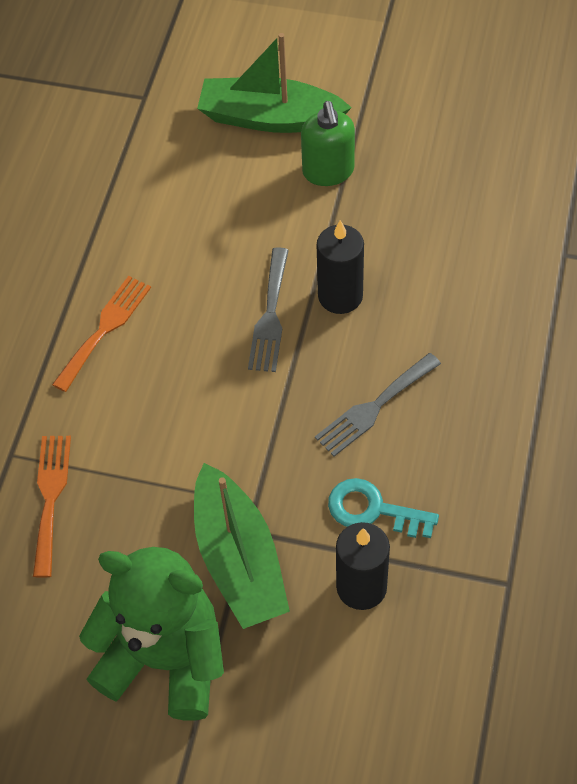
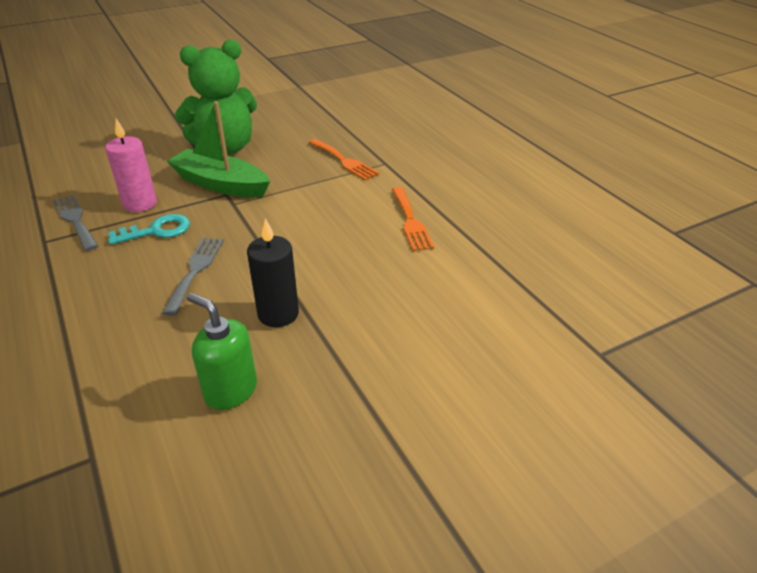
camera: 135 degrees right, 20 degrees down
(269, 118) = (485, 405): green boat -> none
(270, 316) = (317, 278): grey fork -> grey fork (75, 220)
(328, 171) = (381, 393): green soap dispenser -> green soap dispenser (230, 390)
(361, 587) = (140, 204): black candle -> pink candle

